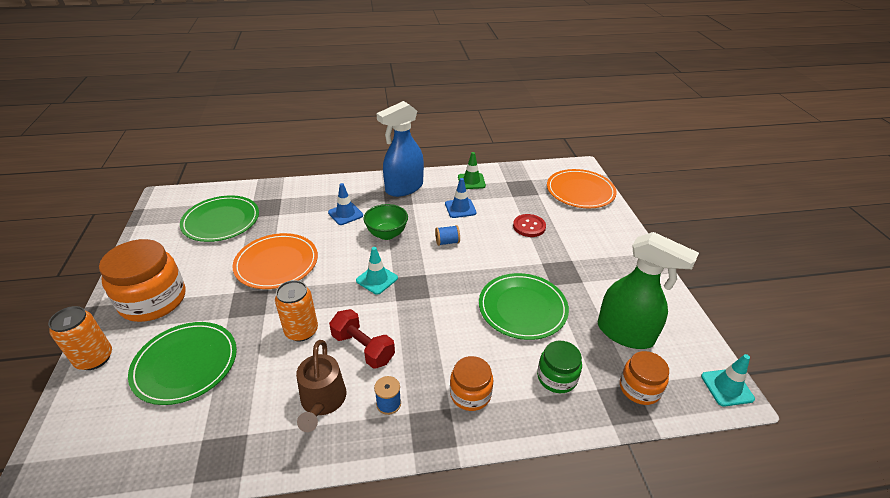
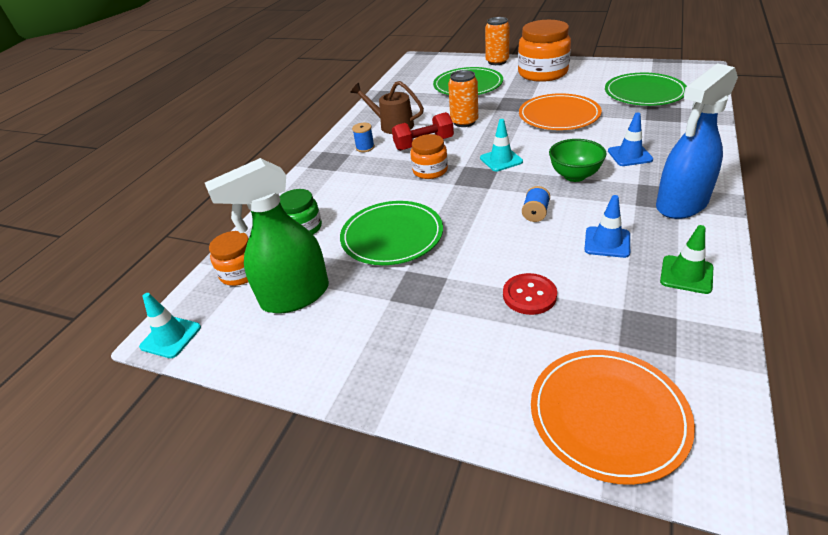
camera: 125 degrees right, 0 degrees up
(404, 188) = (681, 204): blue spray bottle -> blue spray bottle turned 120 degrees counterclockwise
(470, 394) = (336, 181): orange jar -> orange jar (430, 170)

